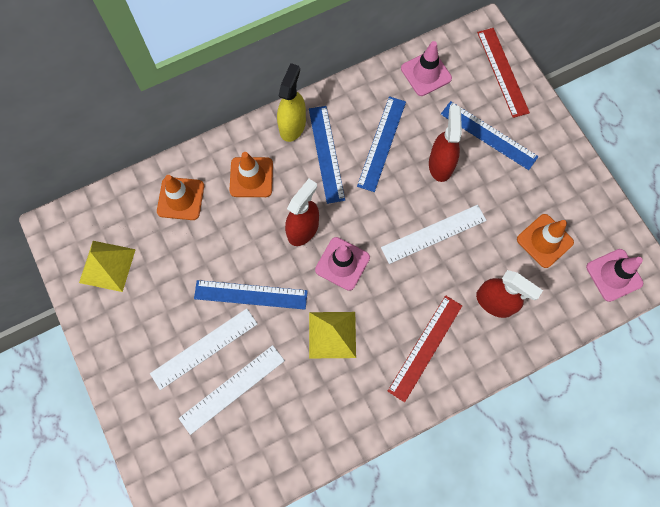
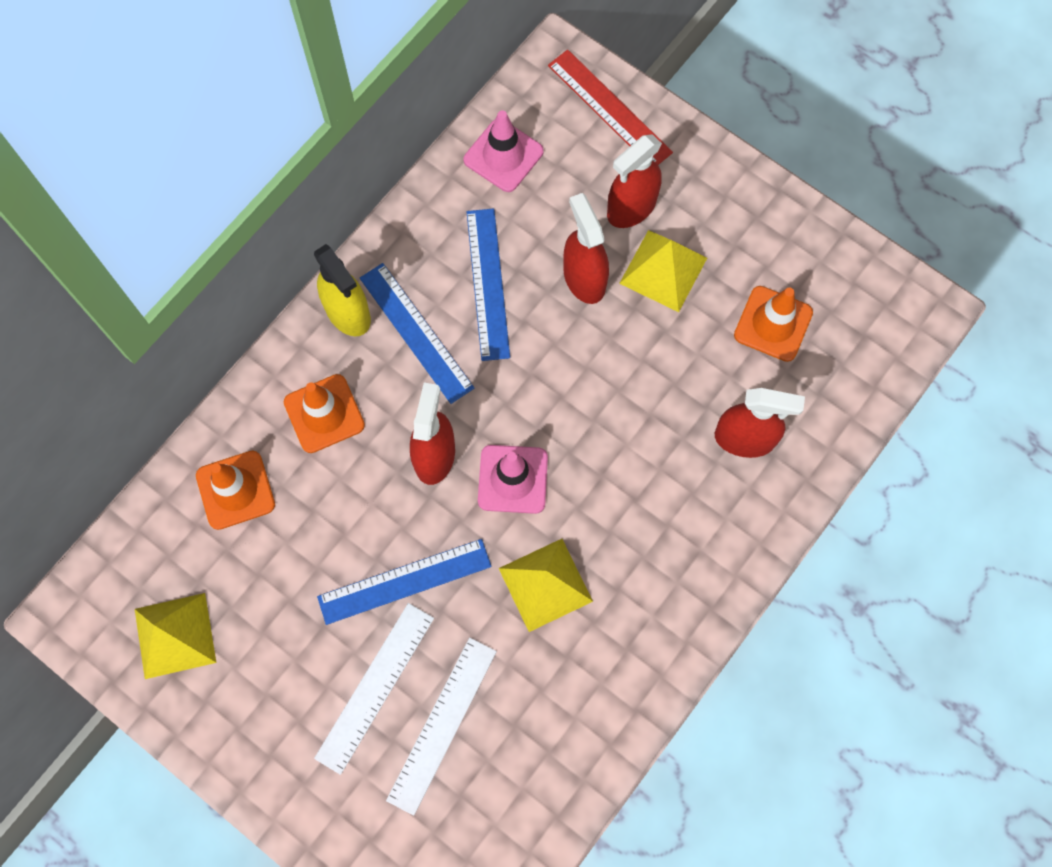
camera: 25 degrees left, 0 degrees up
(292, 125) = (348, 312): yellow spray bottle -> yellow spray bottle turned 150 degrees clockwise
(425, 347) = (680, 543): red ruler -> none
(433, 234) = (619, 381): white ruler -> none
(488, 135) = (631, 208): blue ruler -> red spray bottle
(491, 180) = (663, 270): none -> yellow pyramid
(614, 275) = (884, 330): pink traffic cone -> none

